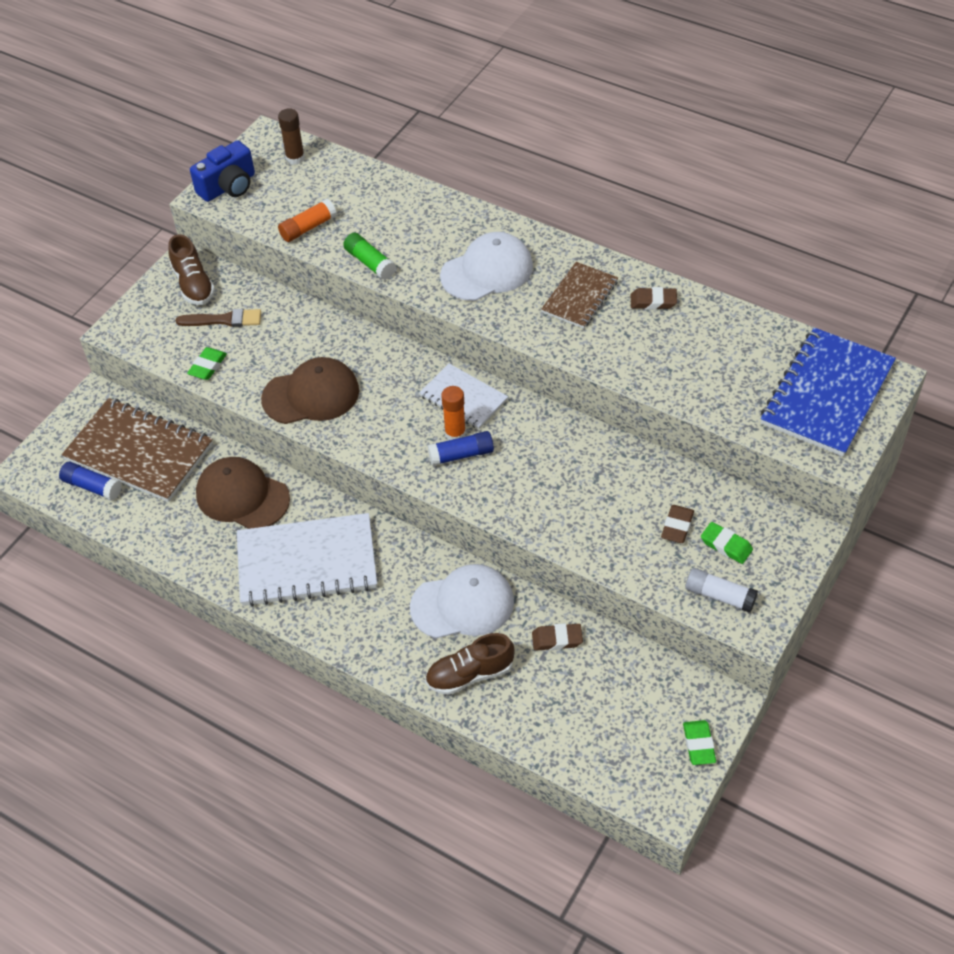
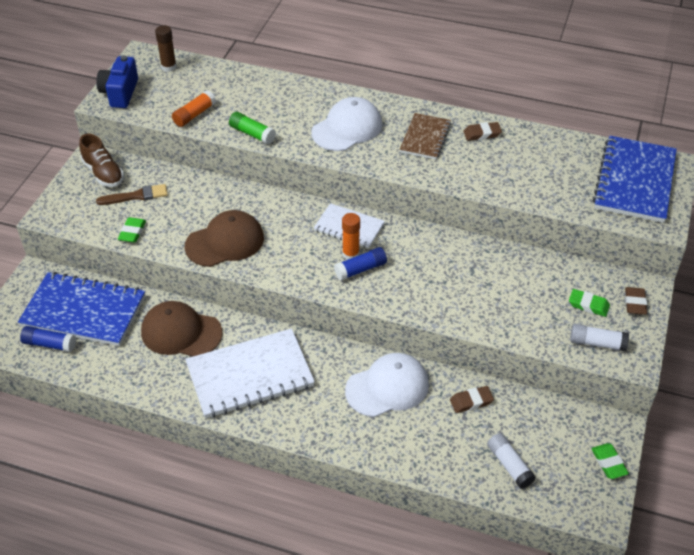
camera: 15 degrees left, 5 degrees down
(139, 452) = (83, 311): brown notebook -> blue notebook
(228, 186) = (120, 93): blue camera -> blue camera turned 150 degrees clockwise
(470, 674) = (410, 441): brown shoe -> none
(577, 725) = (509, 465): none -> white glue stick
(677, 526) = (546, 297): brown eraser -> brown eraser (635, 303)

